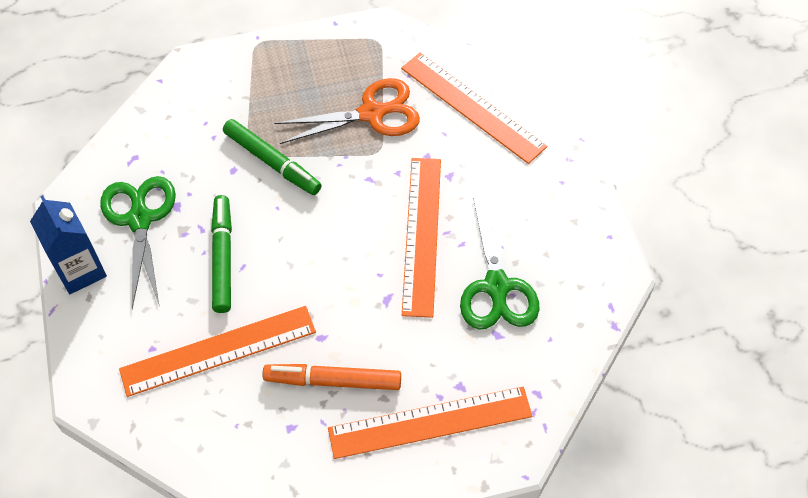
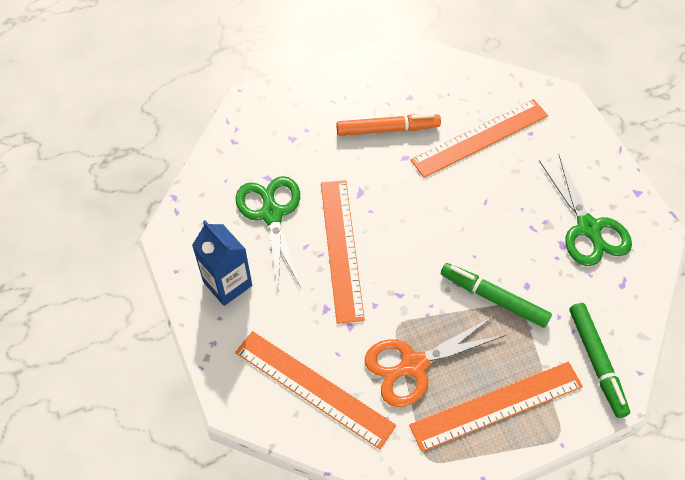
camera: 170 degrees right, 0 degrees up
(80, 270) = (615, 180): blue carton -> blue carton (227, 284)
(223, 257) = (504, 206): green marker -> green marker (596, 362)
(430, 422) = (311, 113): orange ruler -> orange ruler (496, 406)

